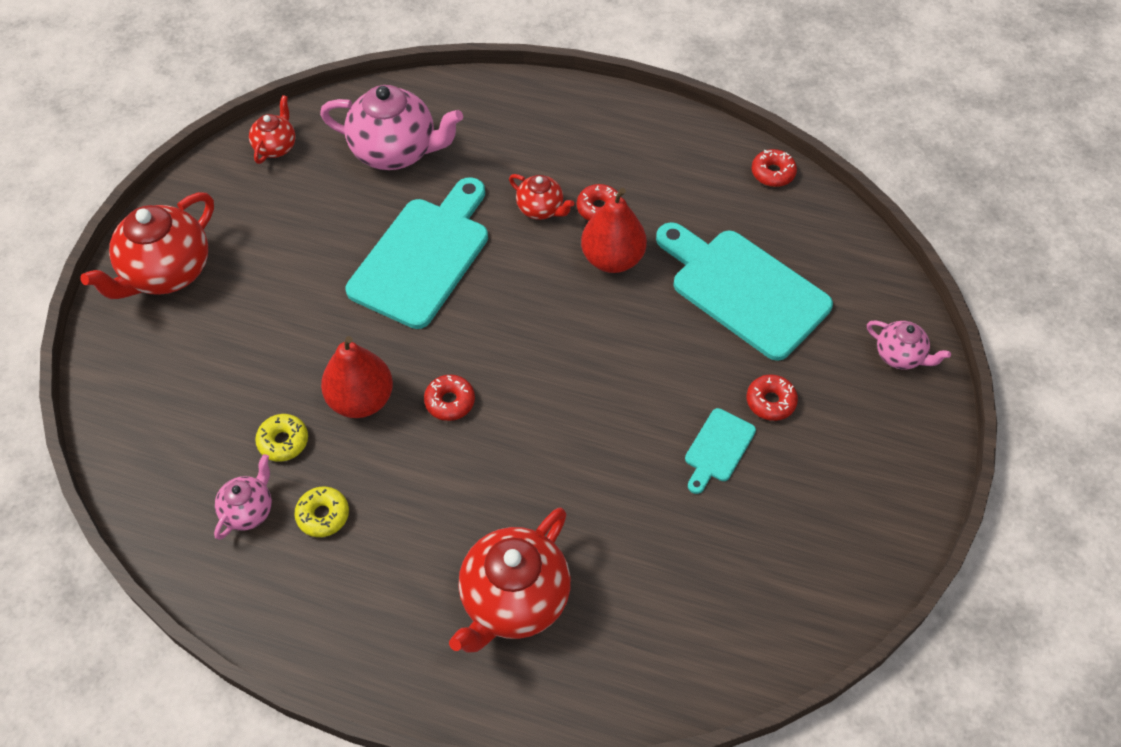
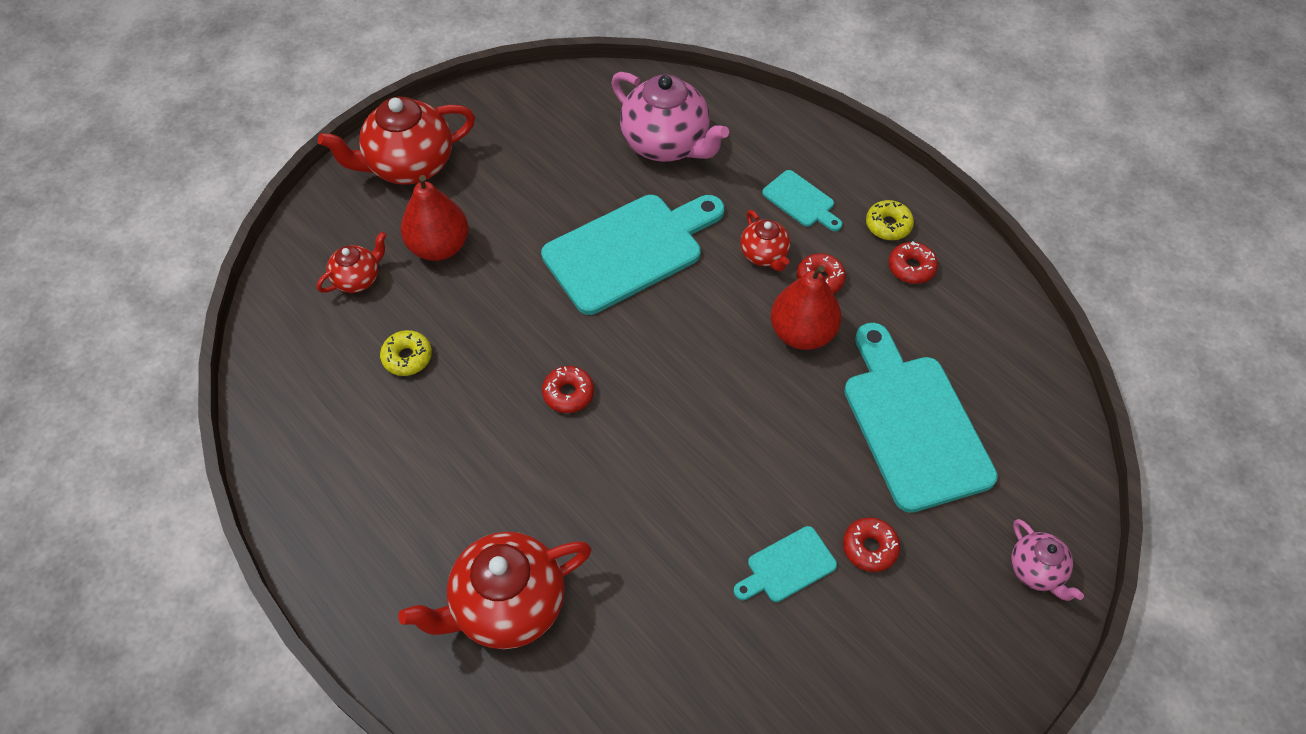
camera: 30 degrees right, 0 degrees up
(249, 510) = (342, 403): pink teapot -> none
(276, 146) = (566, 96): red teapot -> red teapot (358, 279)
(323, 515) = (397, 439): yellow donut -> yellow donut (888, 225)
(361, 400) = (494, 353): red pear -> red pear (439, 247)
(543, 150) = (801, 201): none -> turquoise cutting board
(773, 173) = (1017, 322): red donut -> red donut (911, 267)

